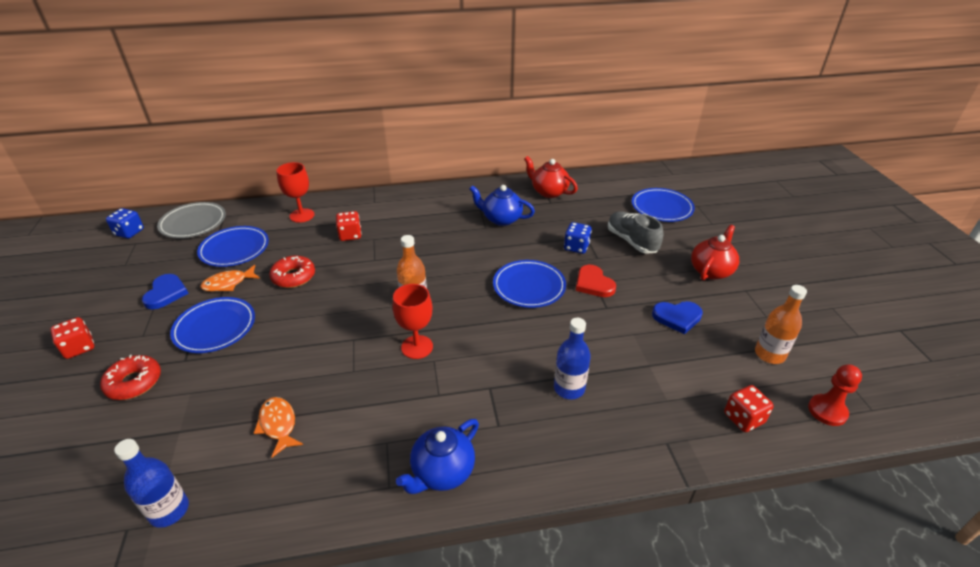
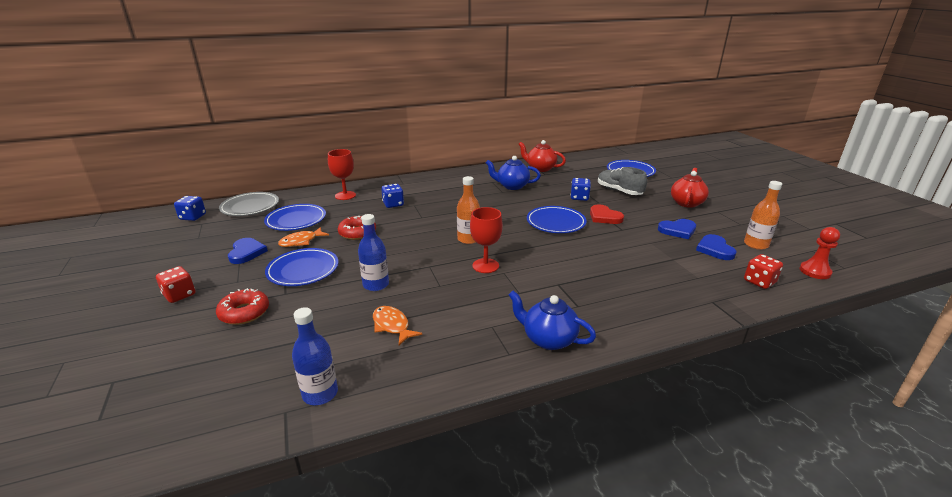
camera: 10 degrees left, 10 degrees down
(350, 235) = (393, 204): red dice -> blue dice
(442, 472) = (548, 339): blue teapot -> blue teapot turned 90 degrees clockwise
(569, 388) = (620, 278): blue bottle -> blue bottle (376, 285)
(711, 356) = (715, 249): none -> blue heart

